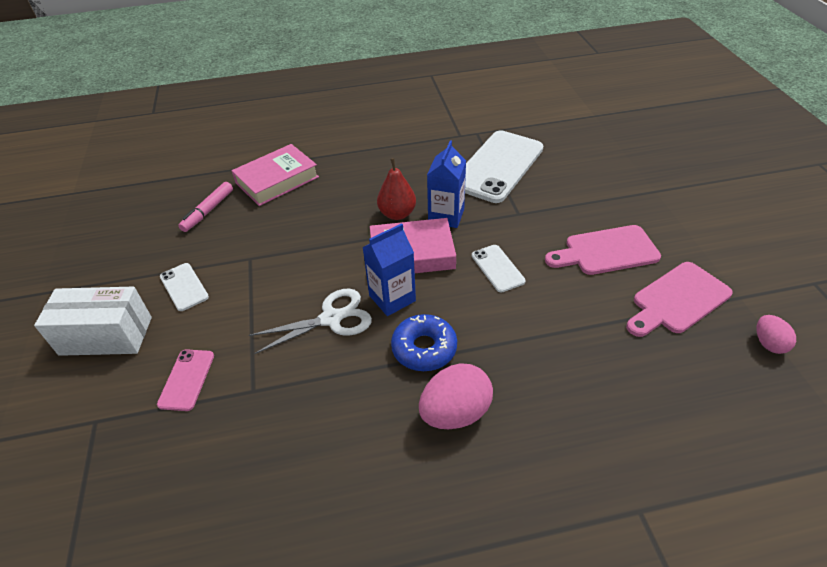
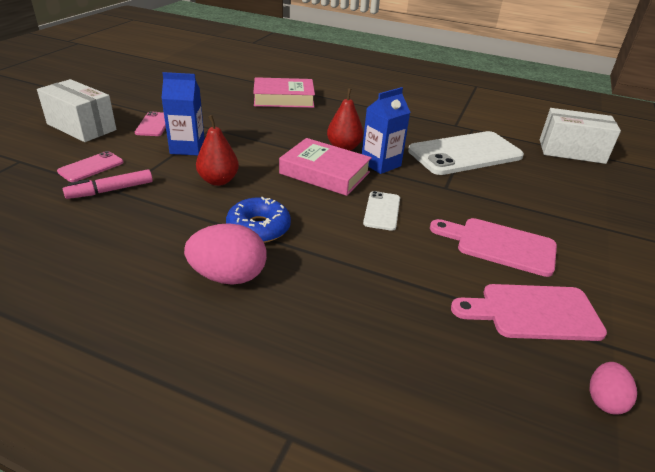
camera: 30 degrees right, 10 degrees down
(184, 287) = (154, 124): white phone -> pink phone
(208, 211) = (219, 96): pink marker -> pink marker (111, 190)
(331, 318) = (218, 180): white scissors -> red pear
(392, 298) = (275, 190): blue carton -> blue carton (187, 148)
(568, 120) = (571, 151): none -> white box

